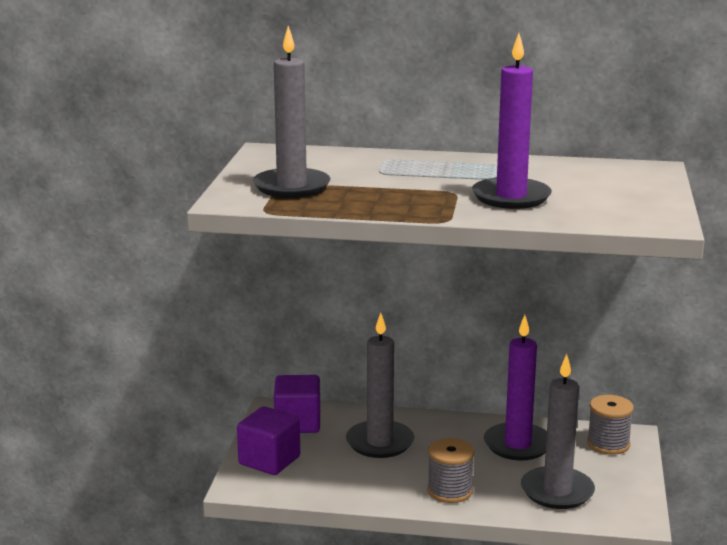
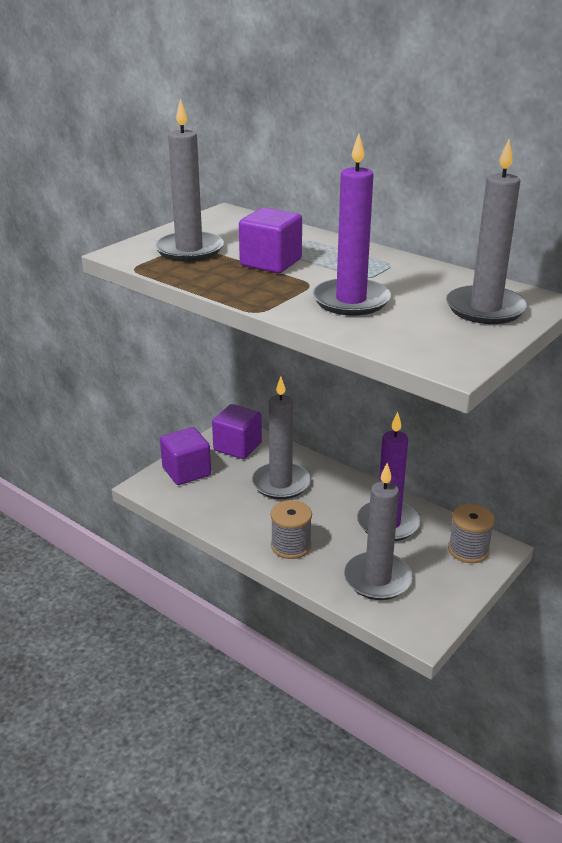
camera: 30 degrees right, 10 degrees up
(389, 182) = (271, 262): none -> purple cube
(625, 181) = (485, 309): none -> grey candle

